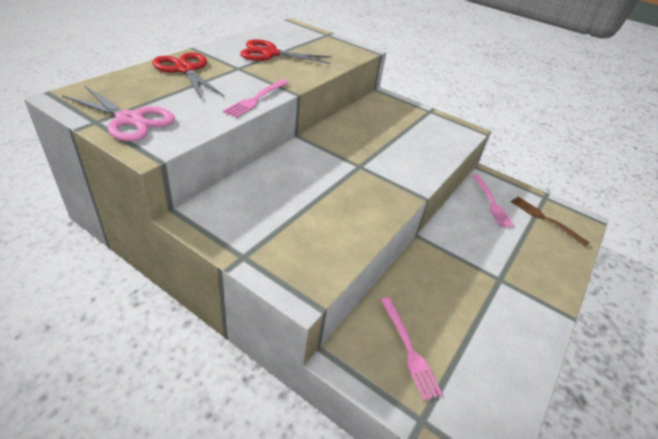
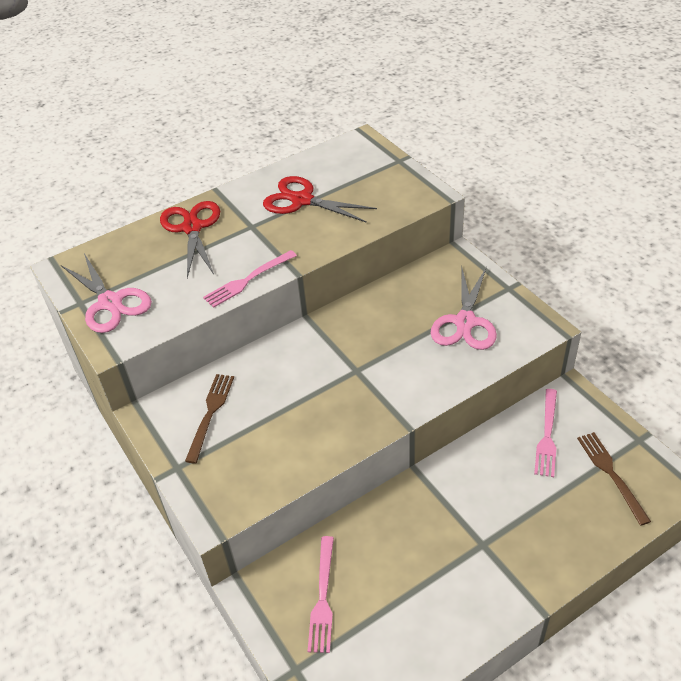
camera: 30 degrees right, 5 degrees up
(253, 209) = (210, 413): none -> brown fork
(416, 131) = (465, 322): none -> pink scissors

